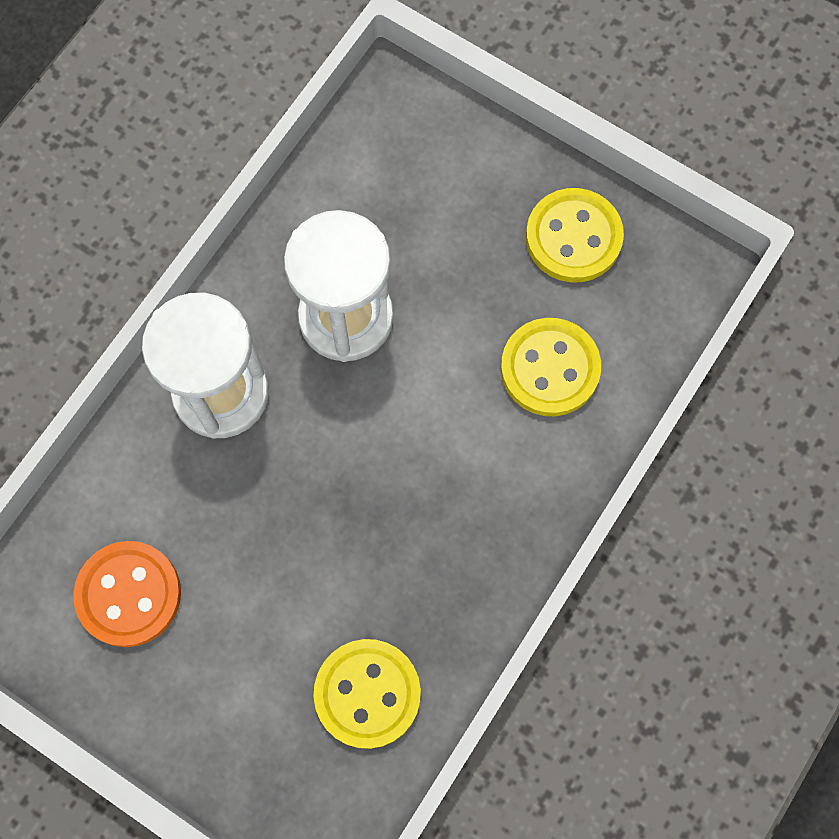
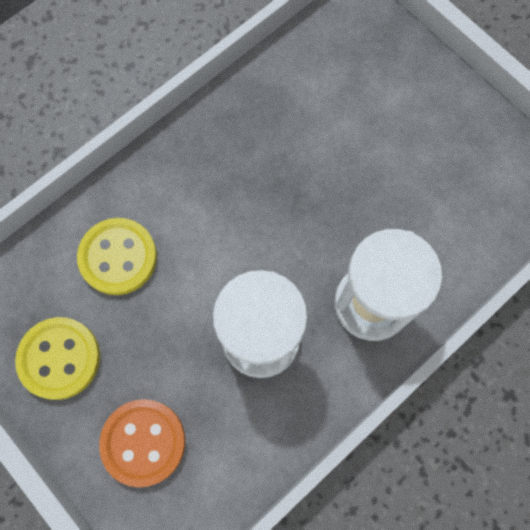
camera: 165 degrees left, 0 degrees up
(129, 594) = (462, 176): orange button -> orange button (143, 442)
(367, 694) = (312, 78): yellow button -> none

